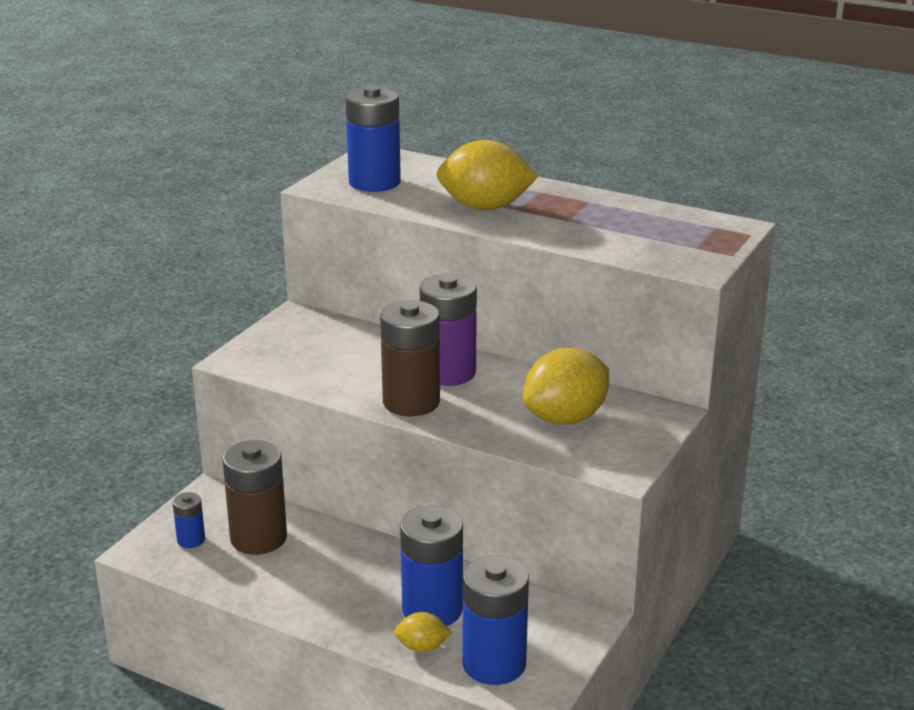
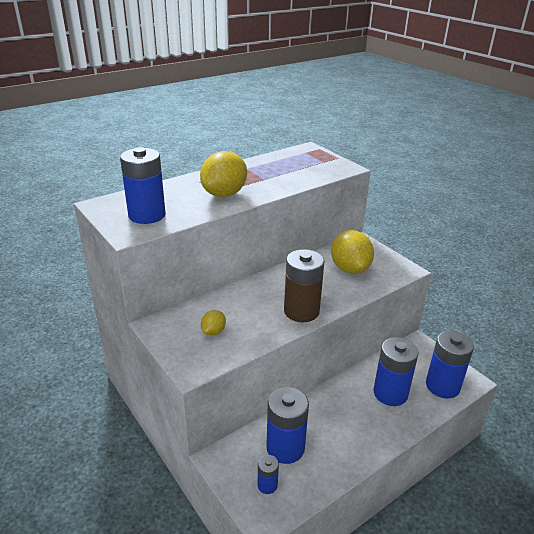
camera: 65 degrees left, 5 degrees up
(258, 538) = (285, 448): brown battery -> blue battery
(422, 647) = (421, 408): yellow lemon -> yellow lemon (213, 331)
(448, 372) = (277, 289): purple battery -> none

